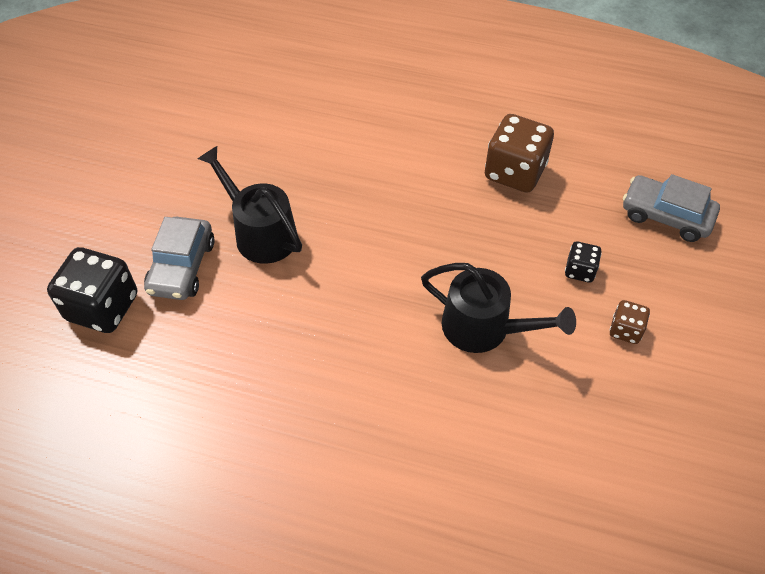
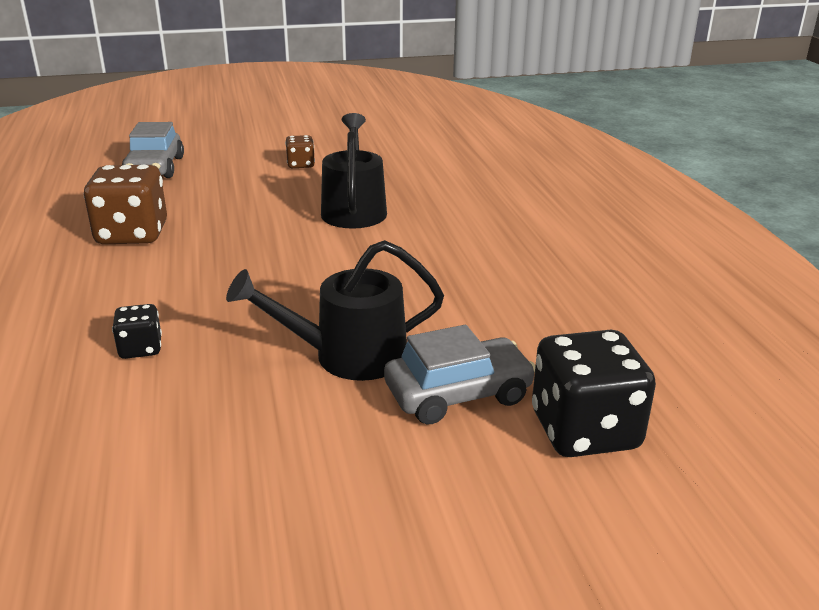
camera: 120 degrees left, 25 degrees down
(260, 233) = (348, 356): black watering can -> black watering can turned 60 degrees clockwise
(580, 270) = (250, 187): black dice -> black dice (140, 349)

